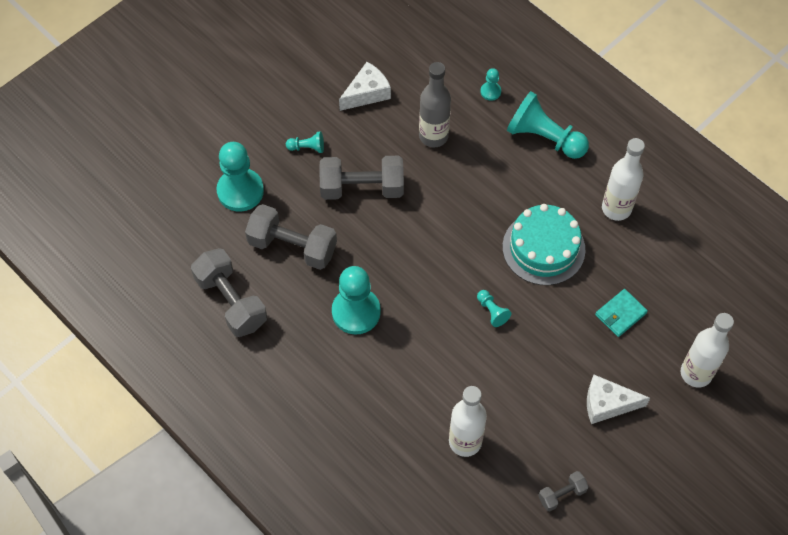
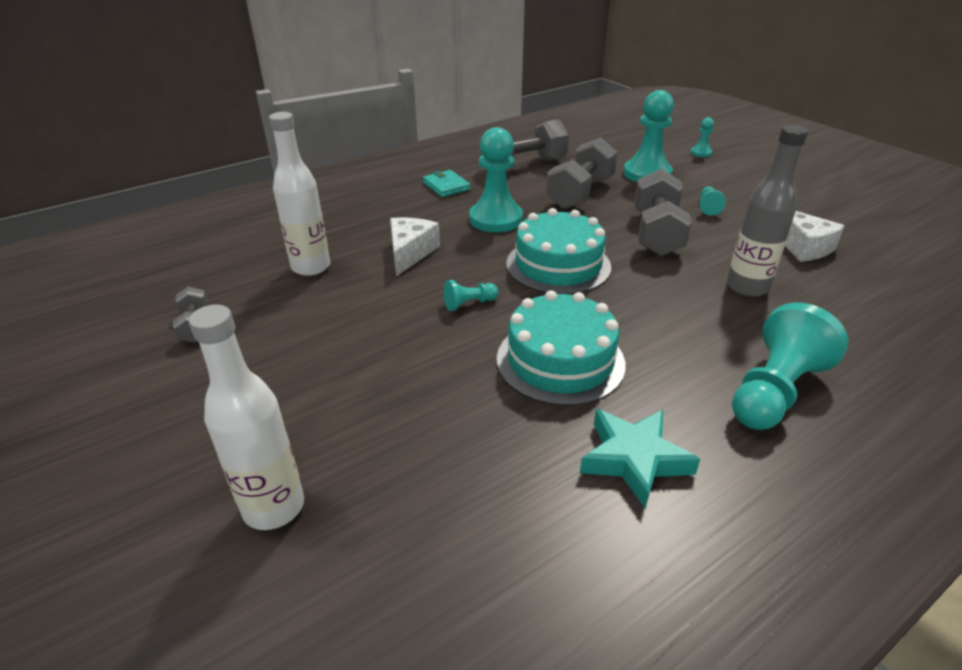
camera: 100 degrees right, 25 degrees down
(426, 257) = (558, 265): none -> turquoise cake
(490, 92) = (850, 345): turquoise pawn -> turquoise pawn (701, 153)
(607, 404) = (286, 386): white cheese -> white cheese (410, 253)
(616, 208) = (634, 459): white bottle -> turquoise star
(620, 314) = (424, 427): turquoise wallet -> turquoise wallet (446, 186)

